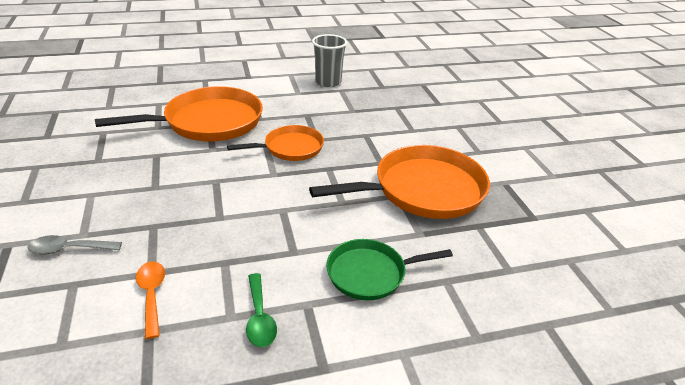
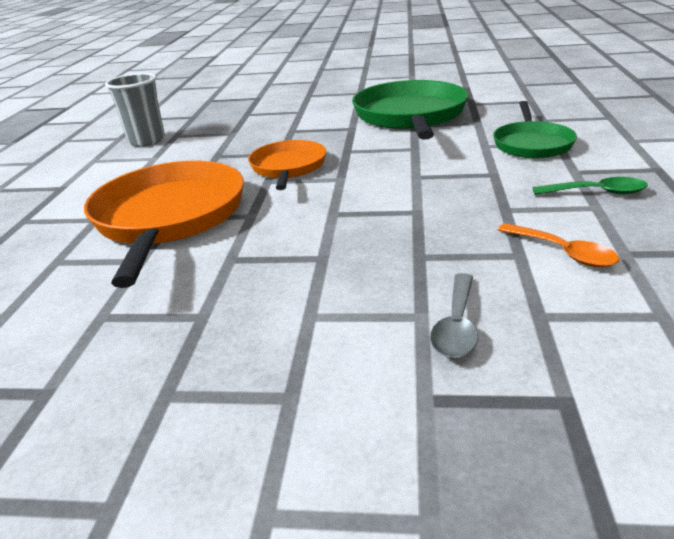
camera: 65 degrees left, 5 degrees down
(152, 295) = (563, 252): orange spoon -> orange spoon turned 135 degrees counterclockwise
(423, 190) = (410, 116): orange pan -> green pan

